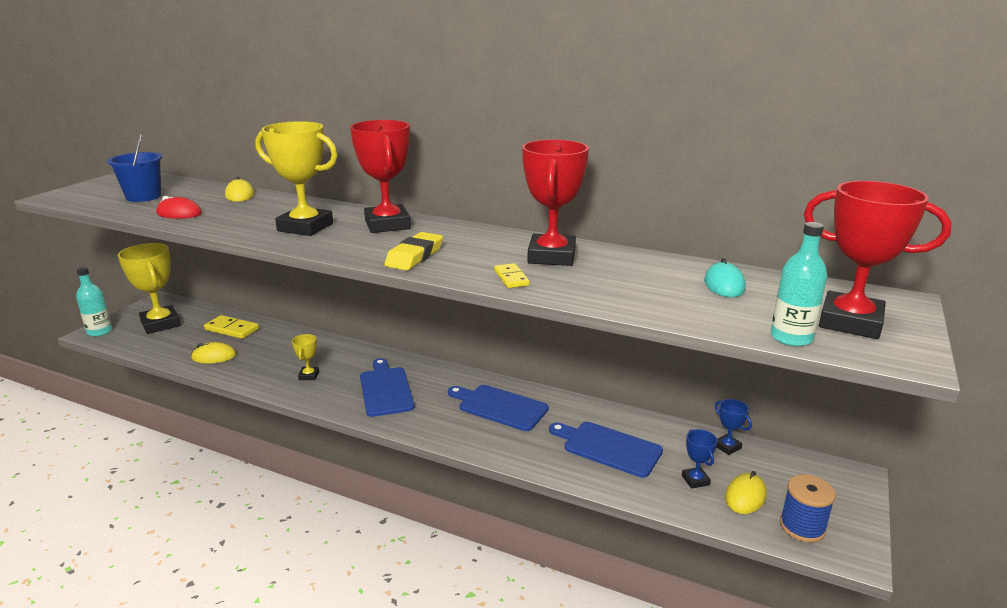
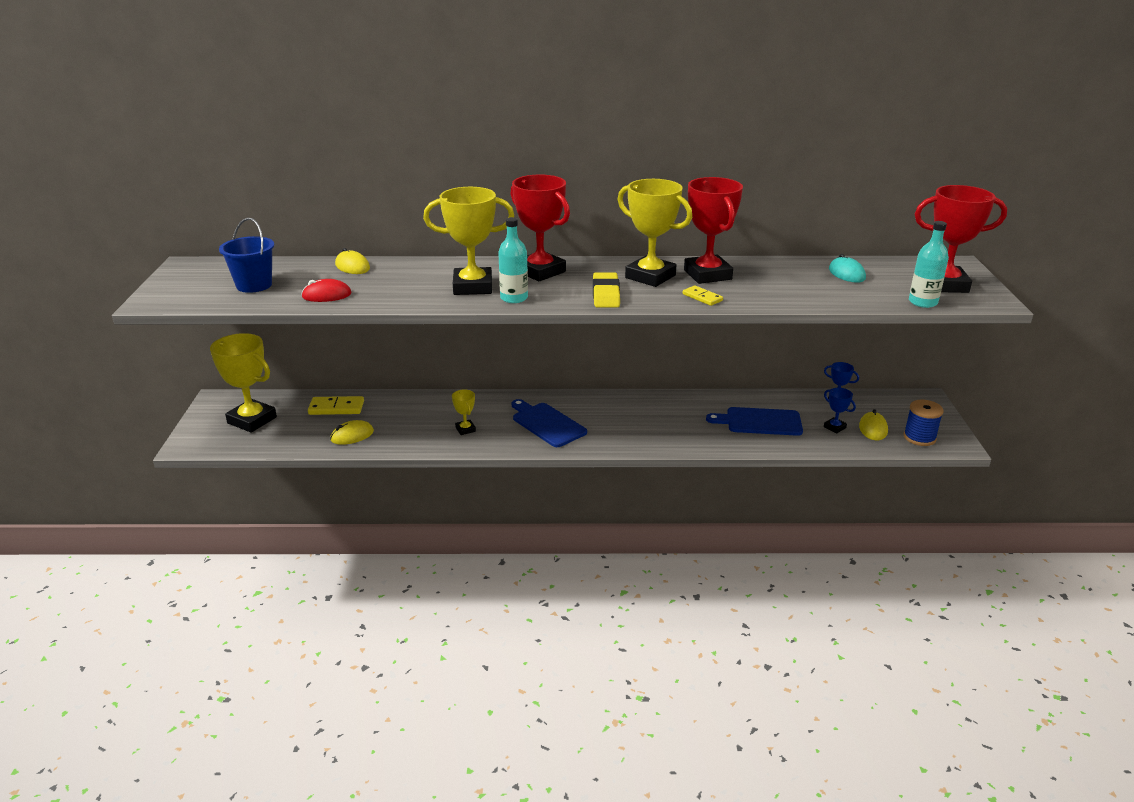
camera: 25 degrees left, 5 degrees up
(99, 331) = (193, 442): turquoise bottle -> turquoise bottle (514, 298)
(487, 248) = (650, 277): none -> yellow trophy
(499, 407) = (653, 413): blue cutting board -> none

